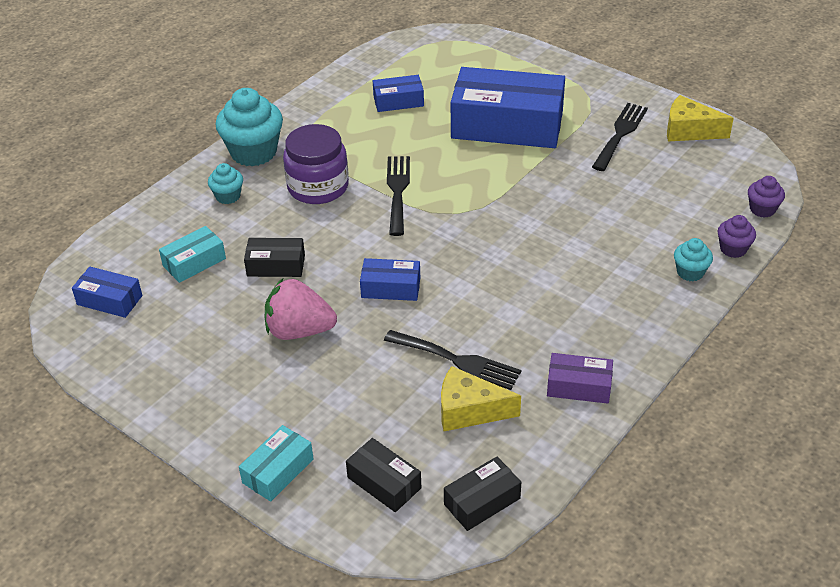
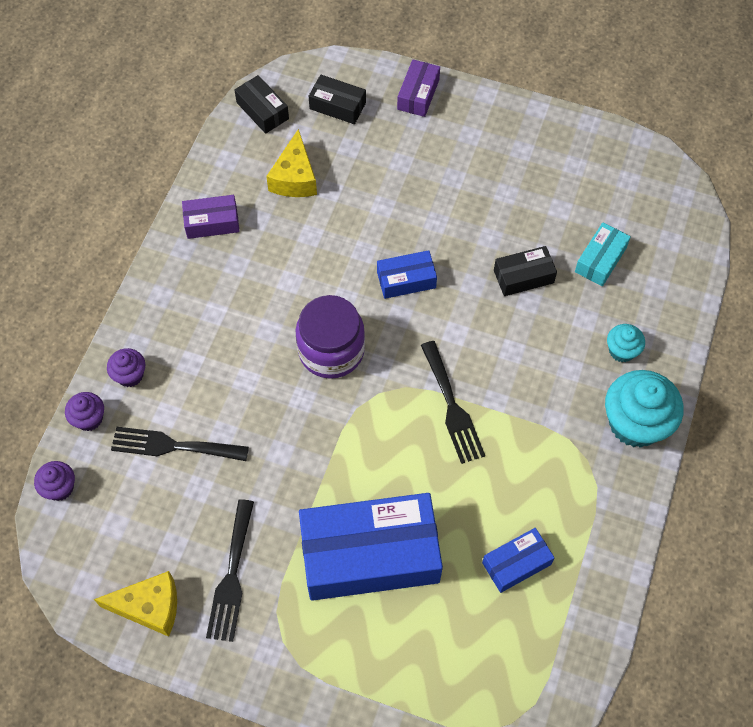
camera: 160 degrees right, 20 degrees up
(109, 300) = (646, 200): blue box -> none
(278, 471) = (418, 94): turquoise box -> purple box
(299, 330) = (465, 213): pink strawberry -> none
(318, 187) = (538, 390): purple jar -> purple jar (331, 350)
(457, 361) = (319, 220): black fork -> black fork (173, 446)
(469, 410) = (294, 178): yellow cheese -> yellow cheese turned 105 degrees clockwise
(482, 501) = (262, 111): black box -> black box turned 75 degrees counterclockwise
(690, 272) = (130, 375): turquoise cupcake -> purple cupcake

